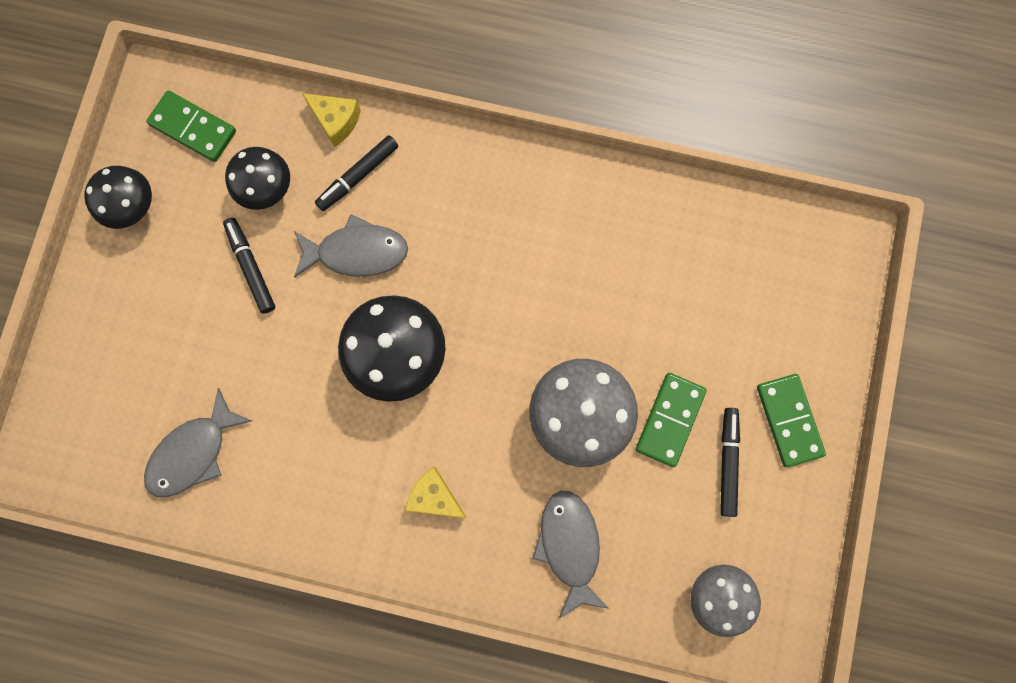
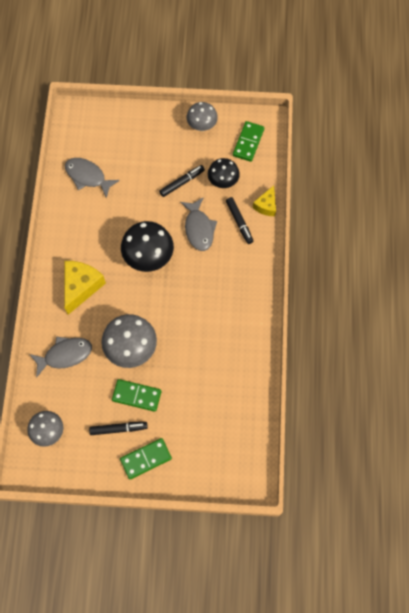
camera: 80 degrees right, 10 degrees down
(134, 208) = (202, 126): black mushroom -> grey mushroom
(358, 176) = (239, 222): black marker -> black marker turned 150 degrees counterclockwise
(434, 496) = (81, 287): yellow cheese -> yellow cheese, size x1.67

